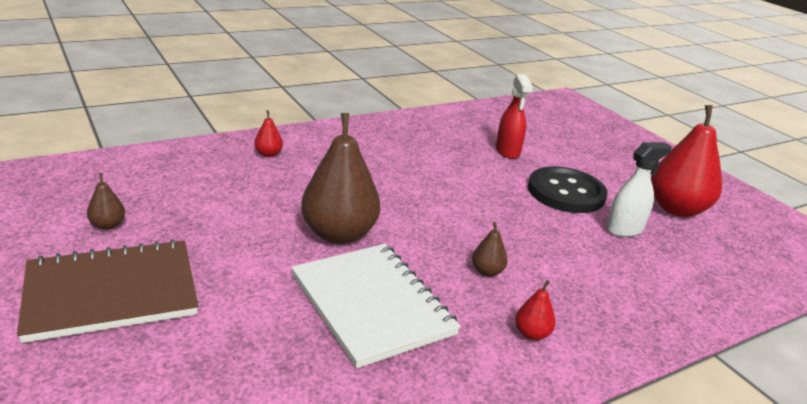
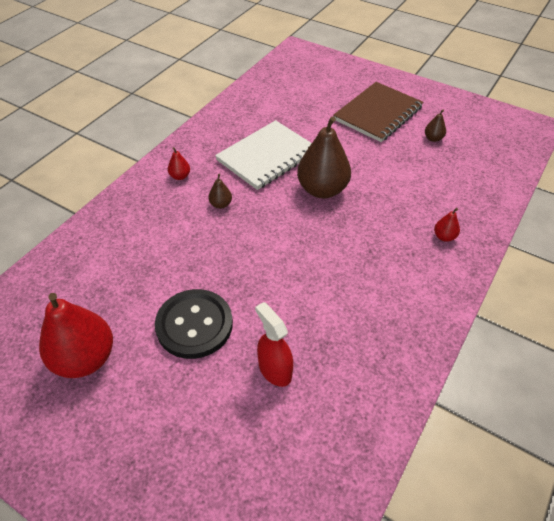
camera: 155 degrees right, 20 degrees up
(372, 305) = (267, 156): white notebook -> white notebook turned 75 degrees counterclockwise
(624, 229) = (134, 298): white spray bottle -> none

